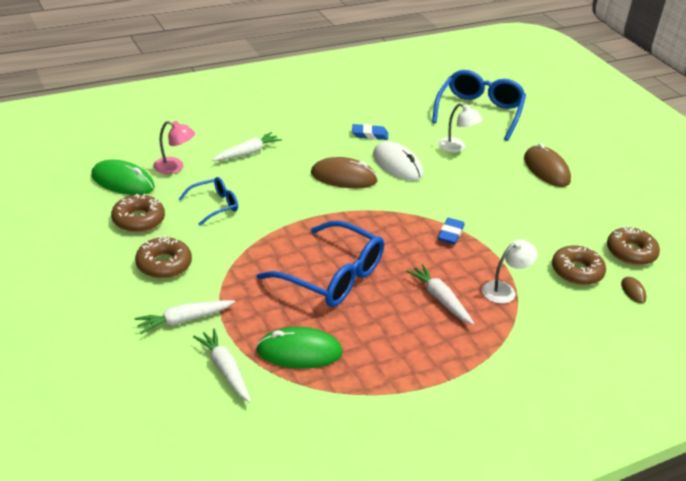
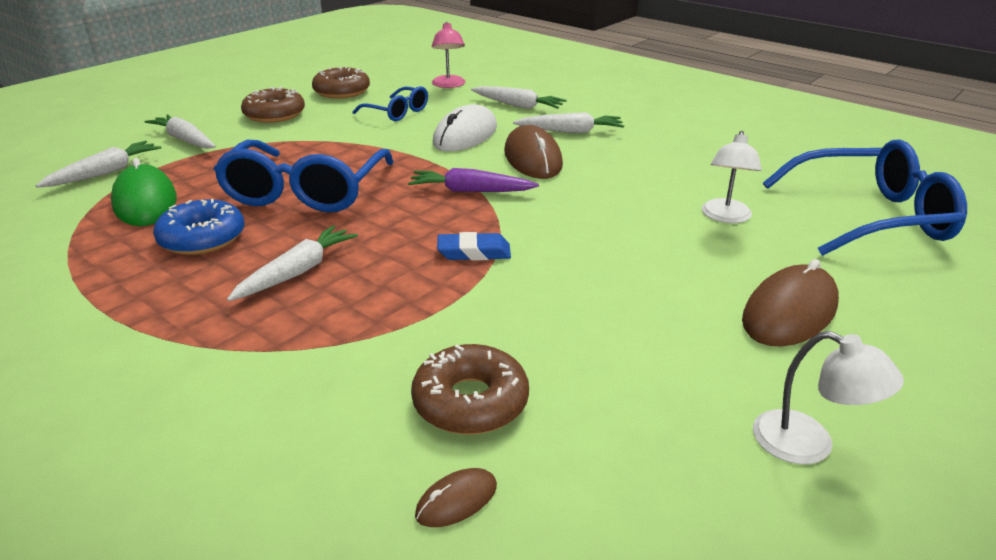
camera: 70 degrees right, 5 degrees down
(123, 182) = (400, 74): green mouse -> none
(311, 150) = (570, 131): none -> white carrot
(369, 135) = (659, 154): blue eraser -> none
(374, 213) = (470, 191): none -> purple carrot
(375, 330) = (202, 238): none -> blue donut
(397, 165) = (610, 184): white mouse -> white mouse (465, 135)
(504, 290) = (354, 325): white lamp -> white lamp (809, 445)
(631, 252) = (611, 477): brown donut -> none

